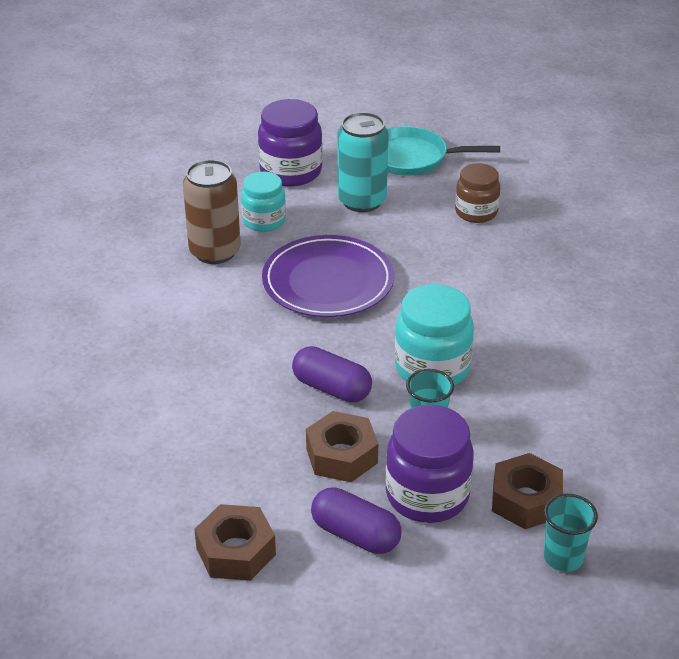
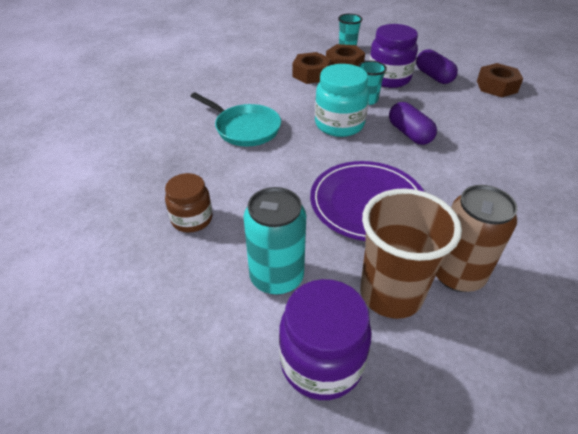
camera: 150 degrees left, 5 degrees up
(264, 221) = (391, 294): turquoise jar -> brown cup
(341, 455) = (423, 103): brown nut -> brown nut (311, 74)
(413, 158) = (172, 316): turquoise pan -> turquoise pan (244, 128)

